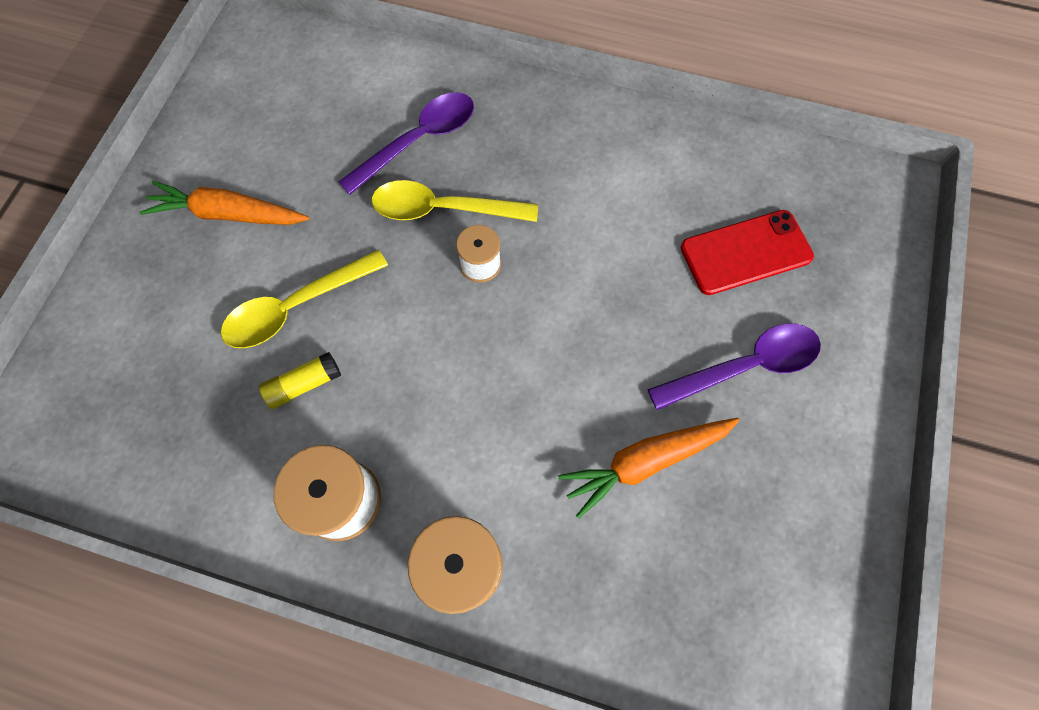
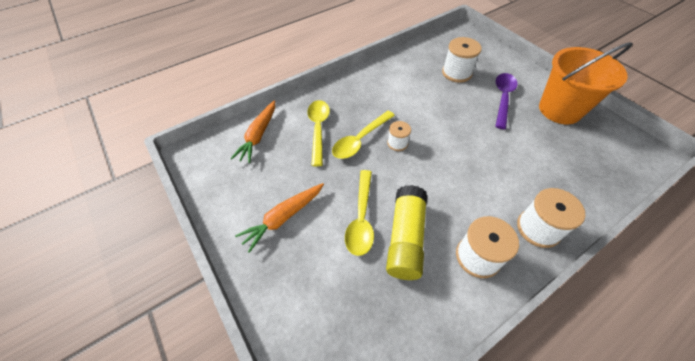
camera: 50 degrees left, 15 degrees down
(304, 384) = (405, 238): yellow glue stick -> yellow glue stick, size x2.07
(418, 141) = (318, 129): purple spoon -> yellow spoon
(645, 461) = (525, 145): orange carrot -> orange carrot (258, 135)
(745, 252) = (457, 73): red phone -> white spool
(805, 483) = (560, 110): none -> orange bucket

